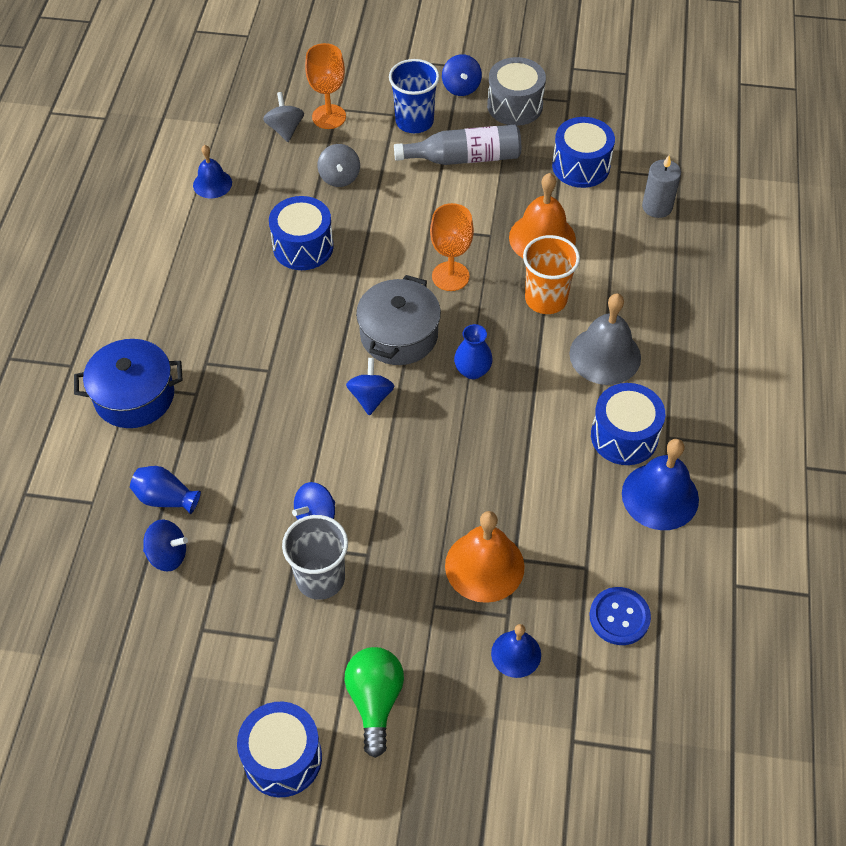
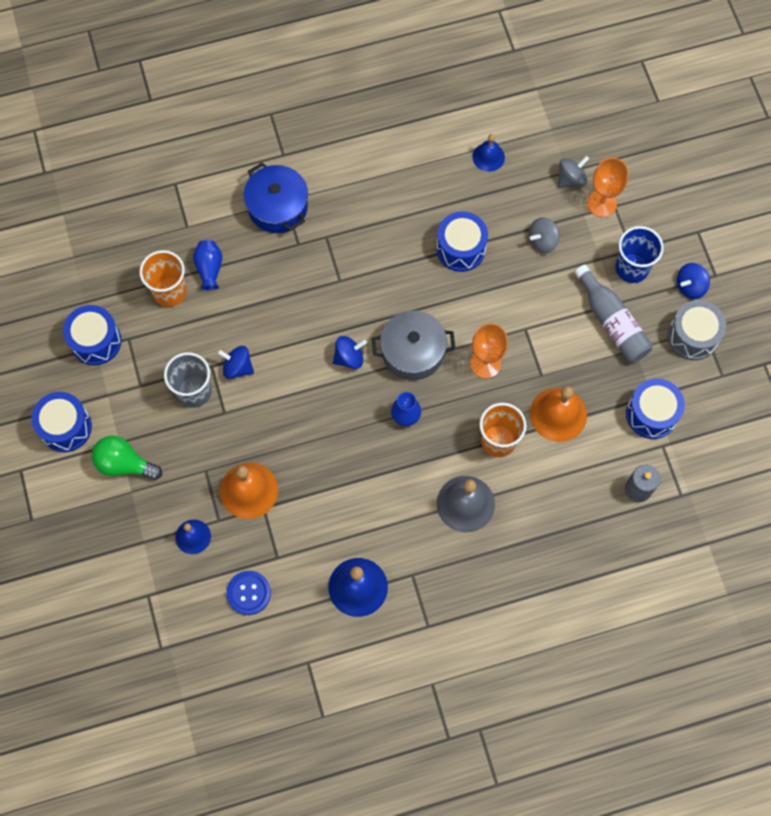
camera: 65 degrees right, 15 degrees up
(168, 555) = (170, 291): blue spinning top -> orange cup
(375, 701) = (124, 464): green light bulb -> green light bulb turned 135 degrees counterclockwise
(624, 436) = (398, 544): blue drum -> blue drum (96, 341)

